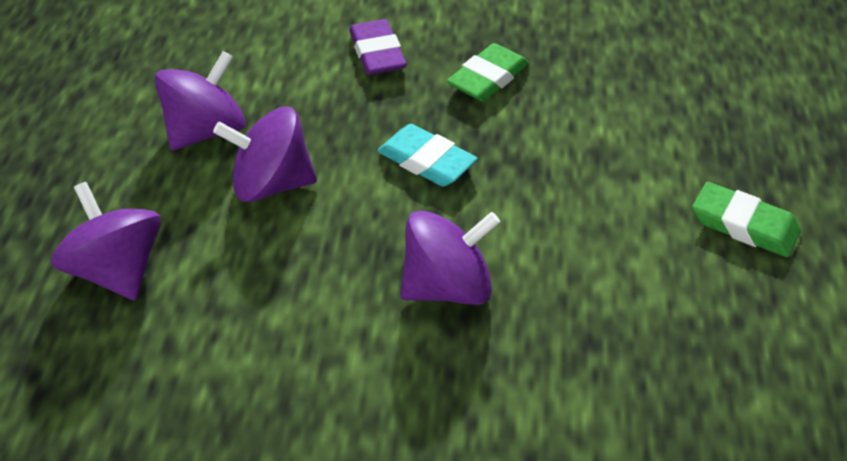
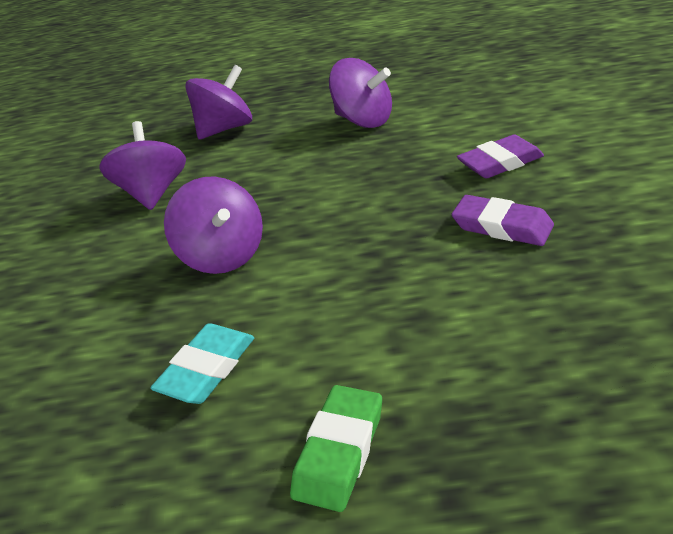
camera: 85 degrees right, 10 degrees down
(271, 184) = (316, 157): purple spinning top -> purple spinning top (153, 193)
(426, 161) = (367, 216): turquoise eraser -> turquoise eraser (207, 369)
(488, 78) = (502, 226): green eraser -> purple eraser

